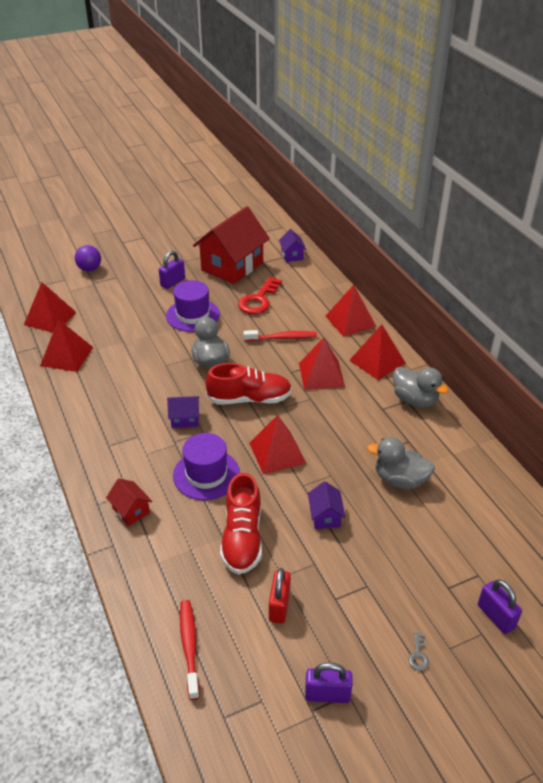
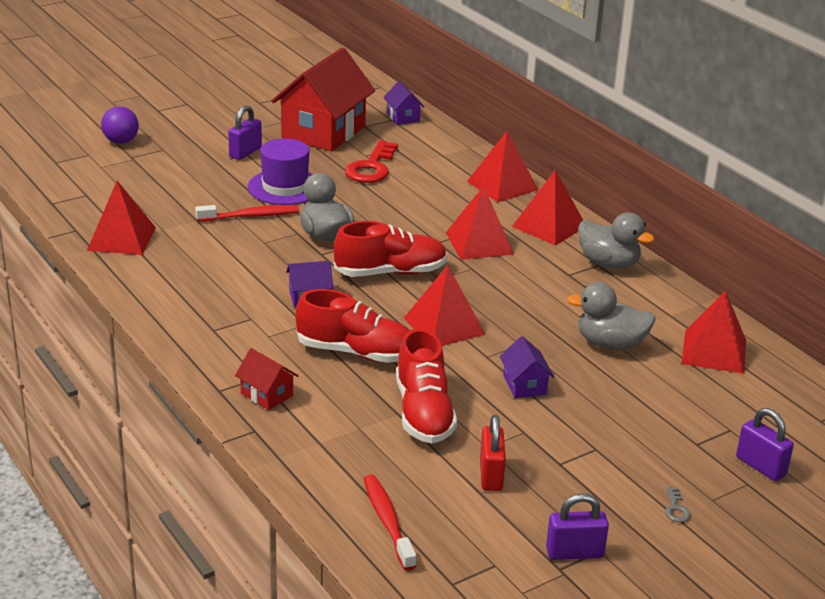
camera: 10 degrees left, 10 degrees down
(50, 318) = (83, 198): red pyramid -> red pyramid (714, 351)
(206, 474) = (356, 352): purple hat -> red shoe
(282, 338) = (416, 207): red toothbrush -> red toothbrush (251, 216)

